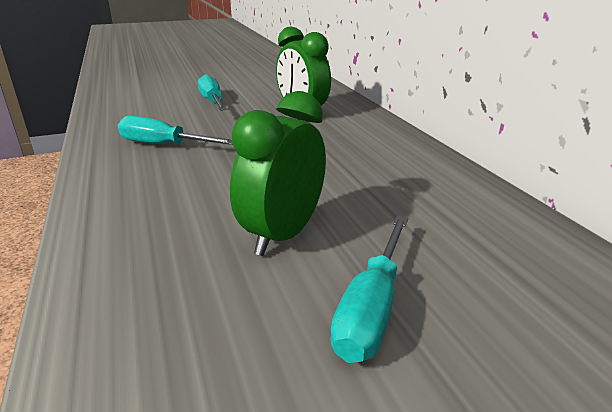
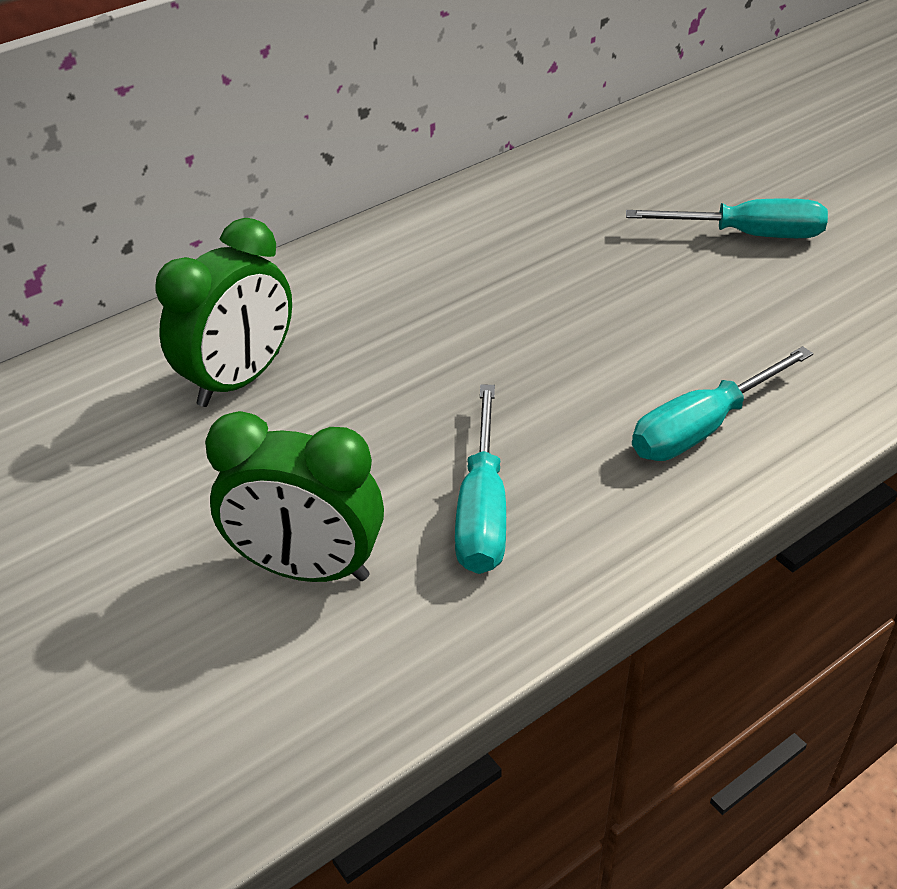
camera: 105 degrees left, 15 degrees up
(212, 101) = (186, 543): turquoise screwdriver -> turquoise screwdriver (702, 428)
(283, 235) = (677, 303): green clock -> green clock (307, 568)

